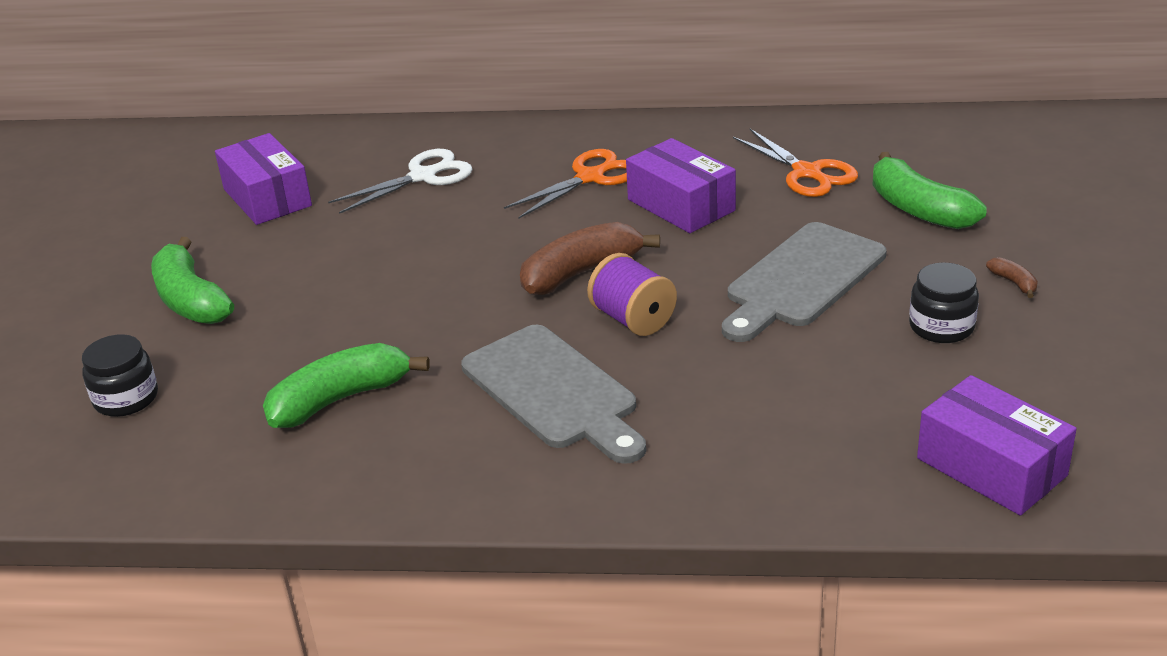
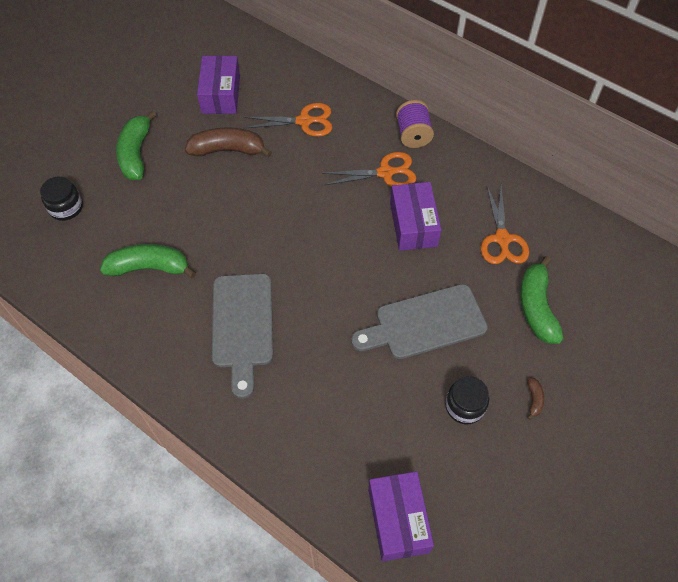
camera: 30 degrees right, 25 degrees up
(422, 176) = (304, 121): white scissors -> orange scissors
(581, 273) = (321, 247): brown banana -> brown banana (228, 150)
(633, 319) = (318, 298): purple spool -> purple spool (413, 135)

